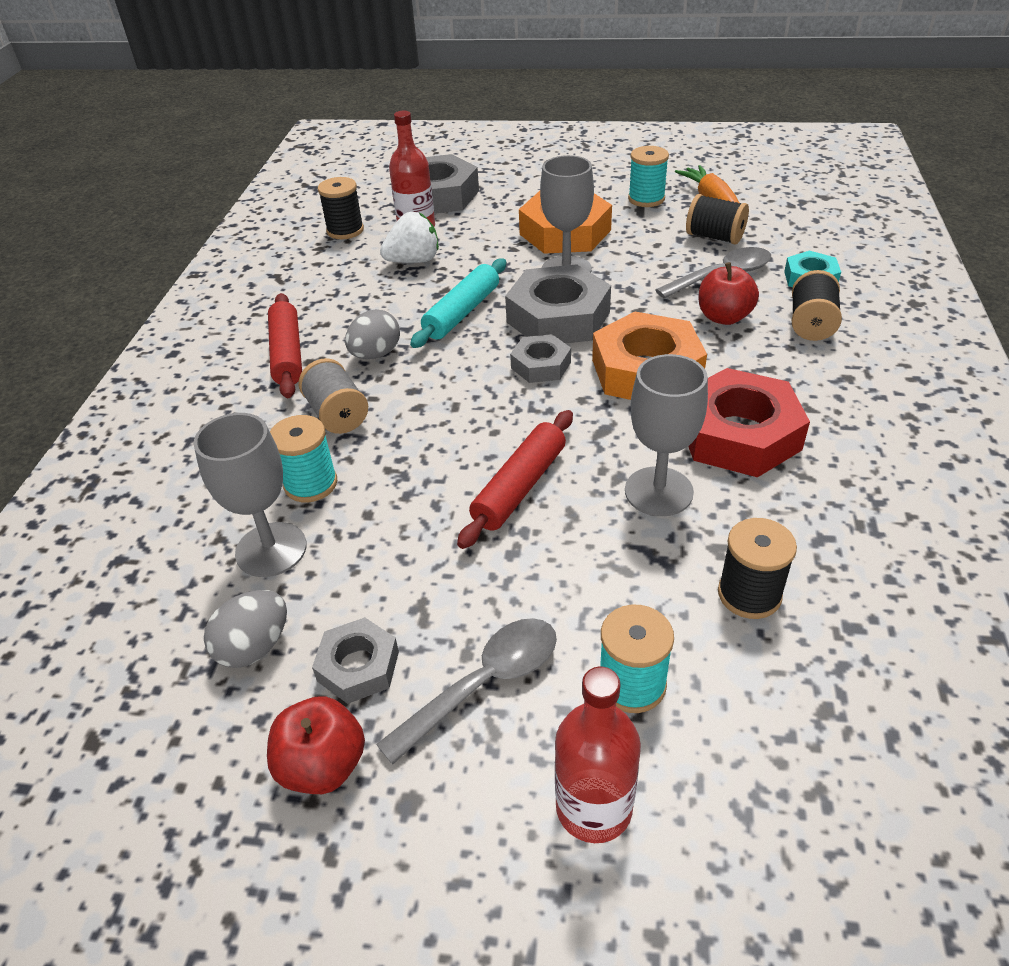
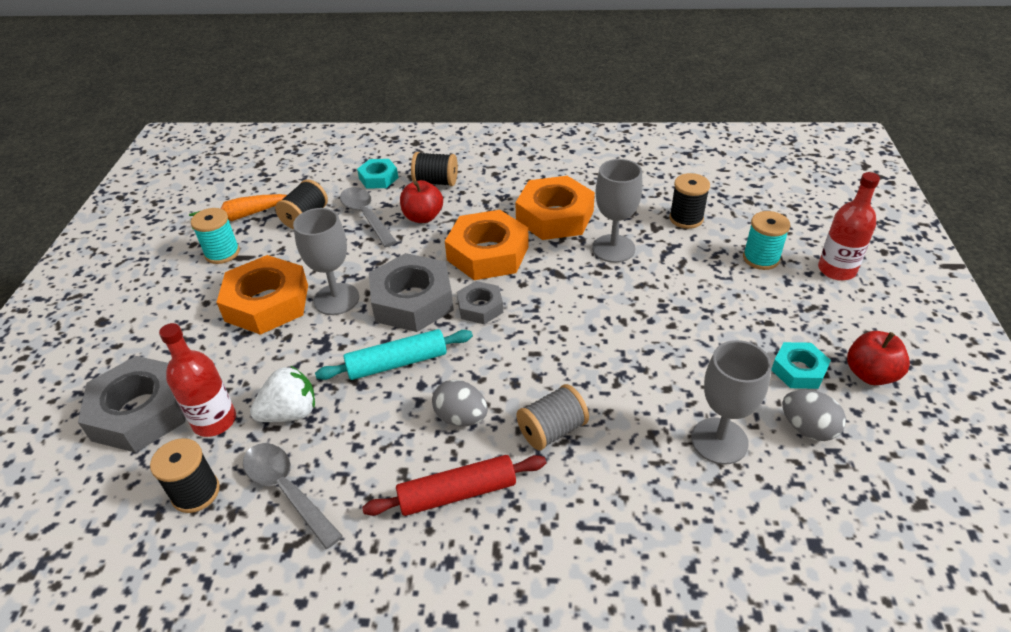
camera: 95 degrees left, 0 degrees up
(311, 484) = (642, 431): turquoise spool -> none
(358, 666) = (798, 370): grey nut -> turquoise nut
(414, 261) = (290, 413): white strawberry -> white strawberry turned 90 degrees clockwise
(462, 312) = (397, 363): turquoise rolling pin -> turquoise rolling pin turned 45 degrees counterclockwise
(484, 684) = (785, 313): grey spoon -> grey spoon (287, 490)
(519, 487) = (622, 309): red rolling pin -> none
(738, 434) = (554, 216): red nut -> orange nut

